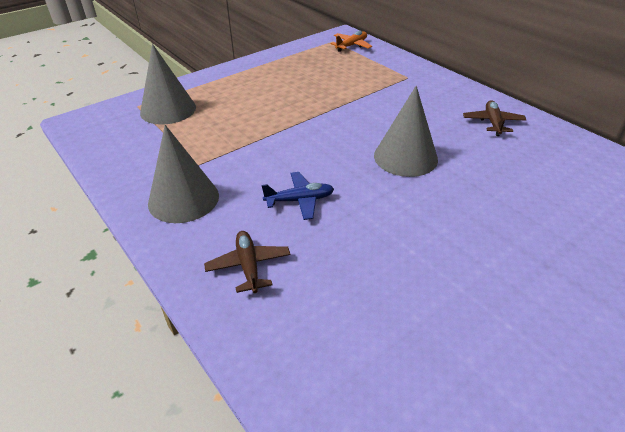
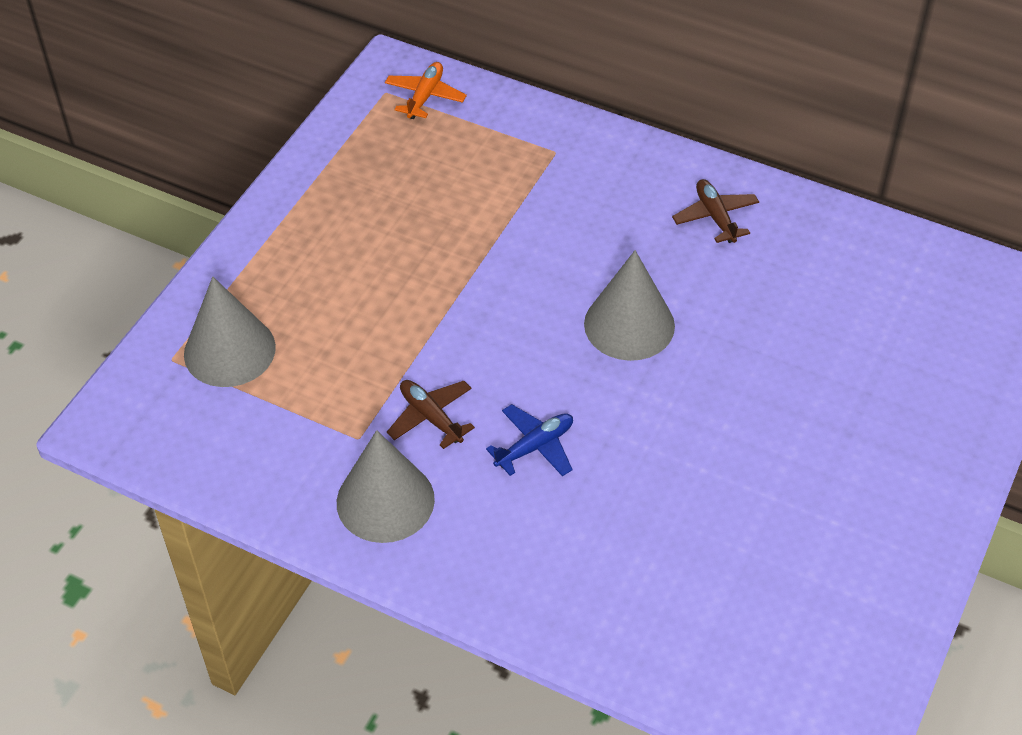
camera: 25 degrees left, 10 degrees up
(248, 266) = (534, 560): brown plane -> brown plane (431, 417)

